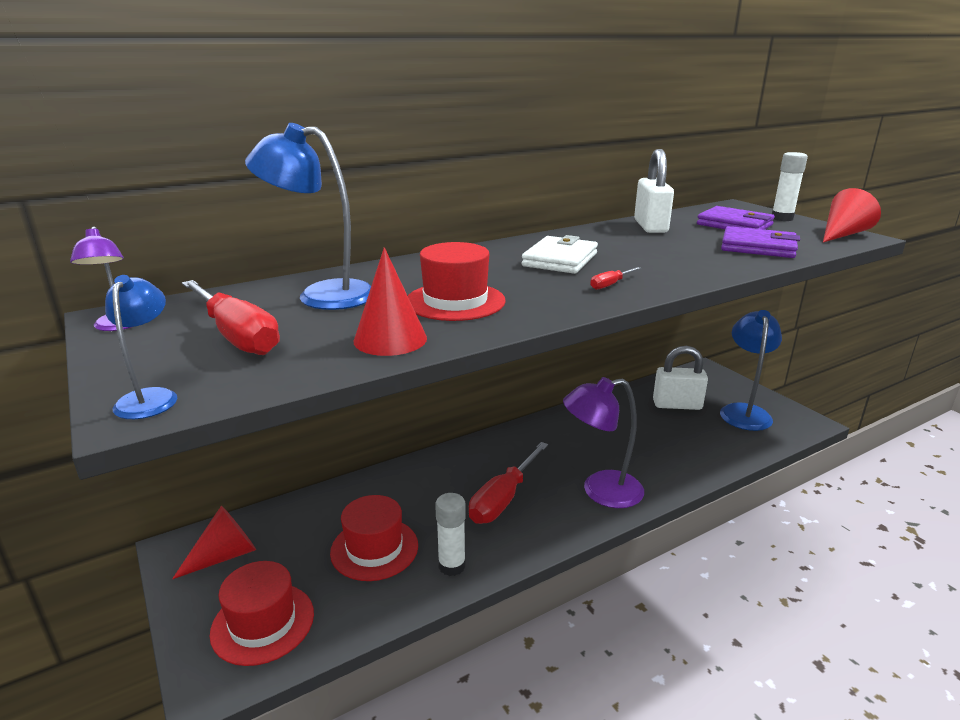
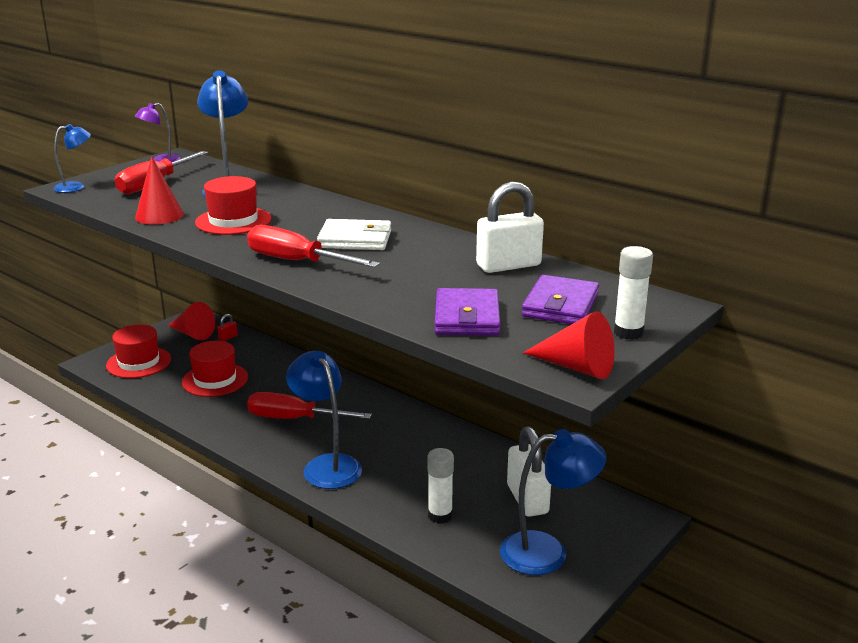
camera: 70 degrees right, 0 degrees up
(268, 524) = (228, 337): none -> red padlock
(452, 566) = (206, 412): white glue stick -> white glue stick (440, 515)
(600, 491) = (326, 465): purple lamp -> blue lamp
(610, 285) = (297, 261): red screwdriver -> red screwdriver, size x2.31

